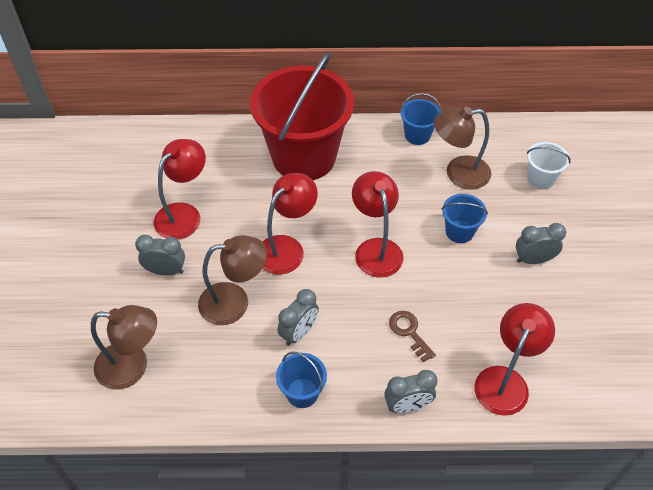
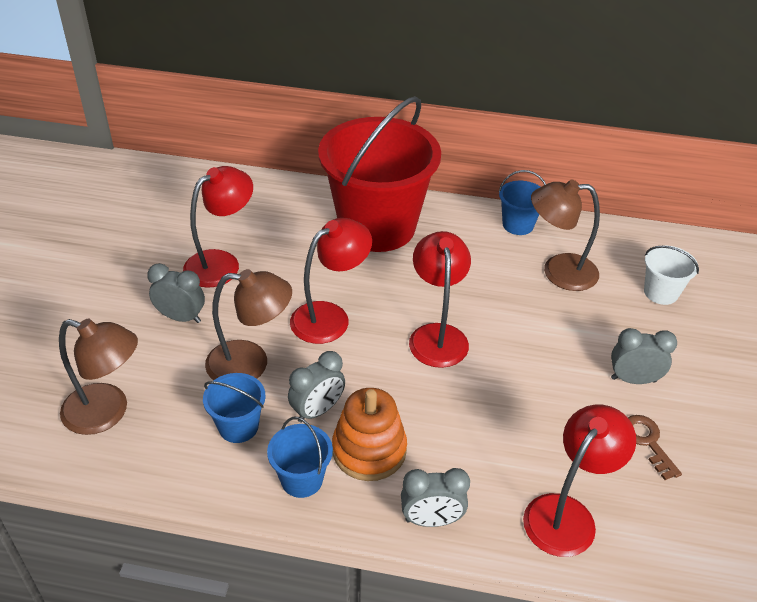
camera: 10 degrees right, 10 degrees down
(347, 358) = (369, 450): none -> orange stacking toy
(409, 332) = (455, 434): brown key -> brown key (647, 442)
(459, 231) = (545, 333): blue bucket -> blue bucket (238, 426)

